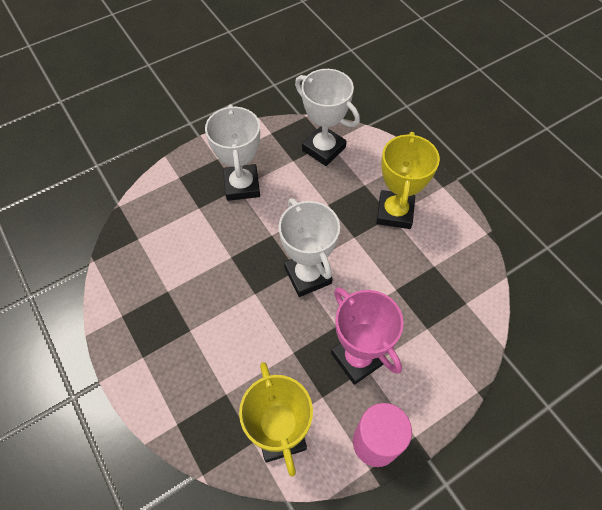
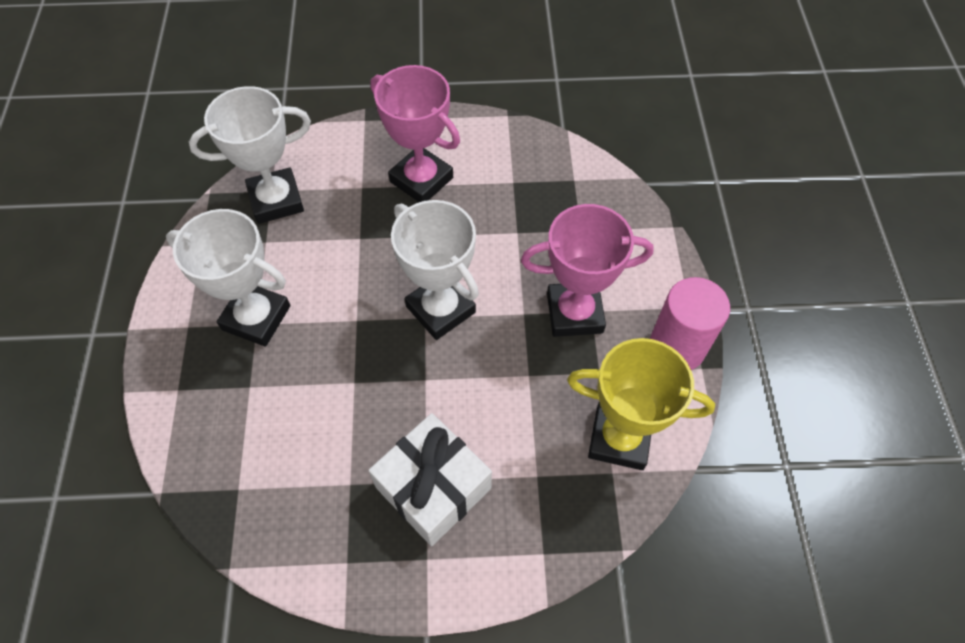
camera: 60 degrees left, 0 degrees up
(187, 336) = (433, 487): none -> white gift
(308, 275) = (440, 309): white trophy -> white trophy turned 45 degrees clockwise
(394, 212) = (421, 180): yellow trophy -> pink trophy

